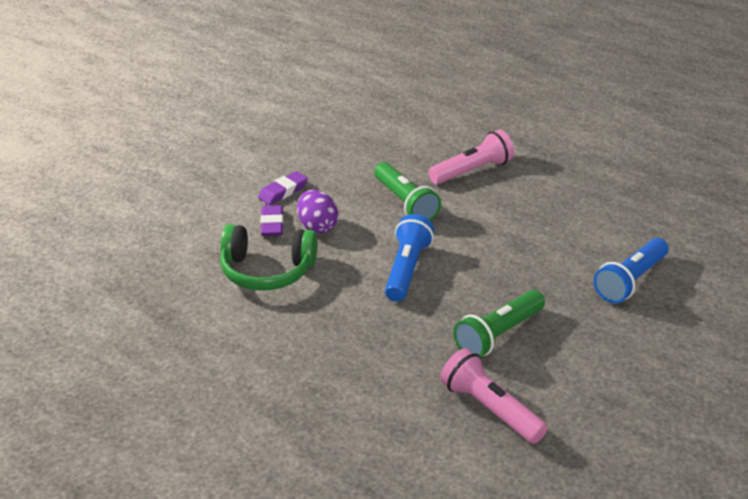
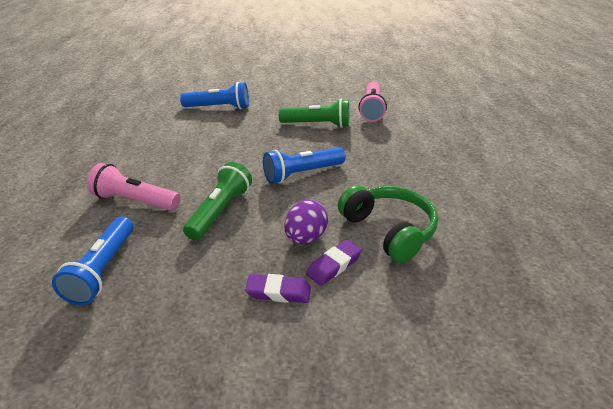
camera: 130 degrees left, 0 degrees up
(397, 139) = (102, 270): none -> blue flashlight

